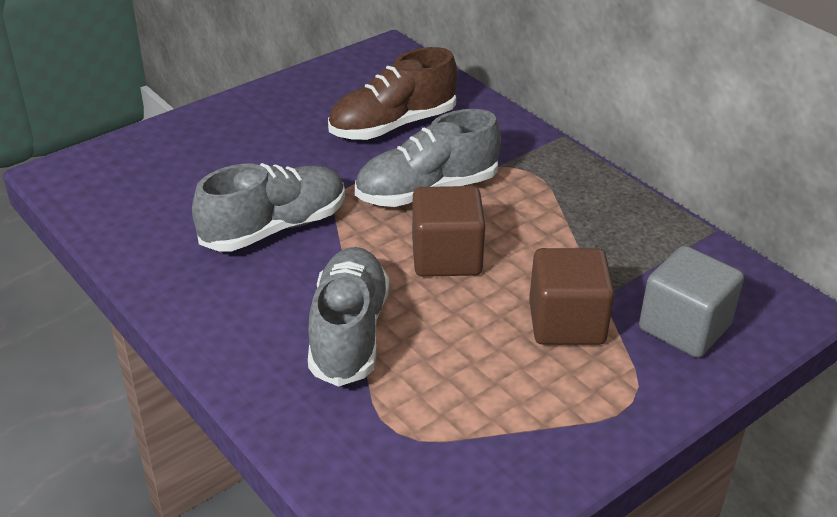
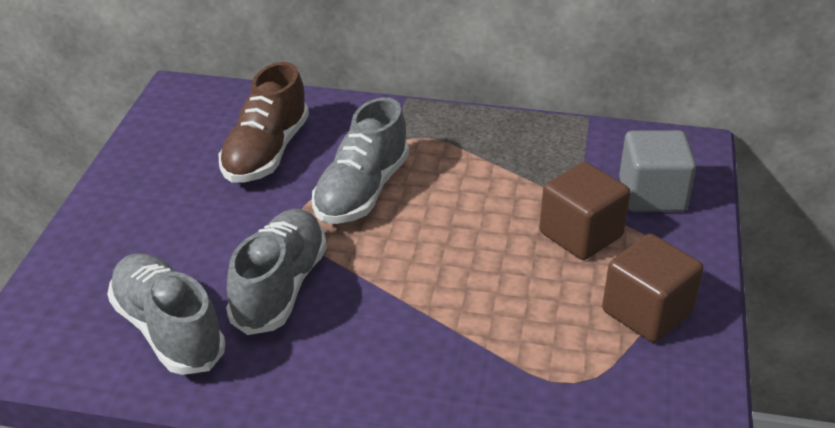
camera: 40 degrees left, 0 degrees up
(349, 333) = (447, 333): grey shoe -> grey shoe (168, 330)
(446, 257) = (442, 234): brown cube -> brown cube (647, 312)

